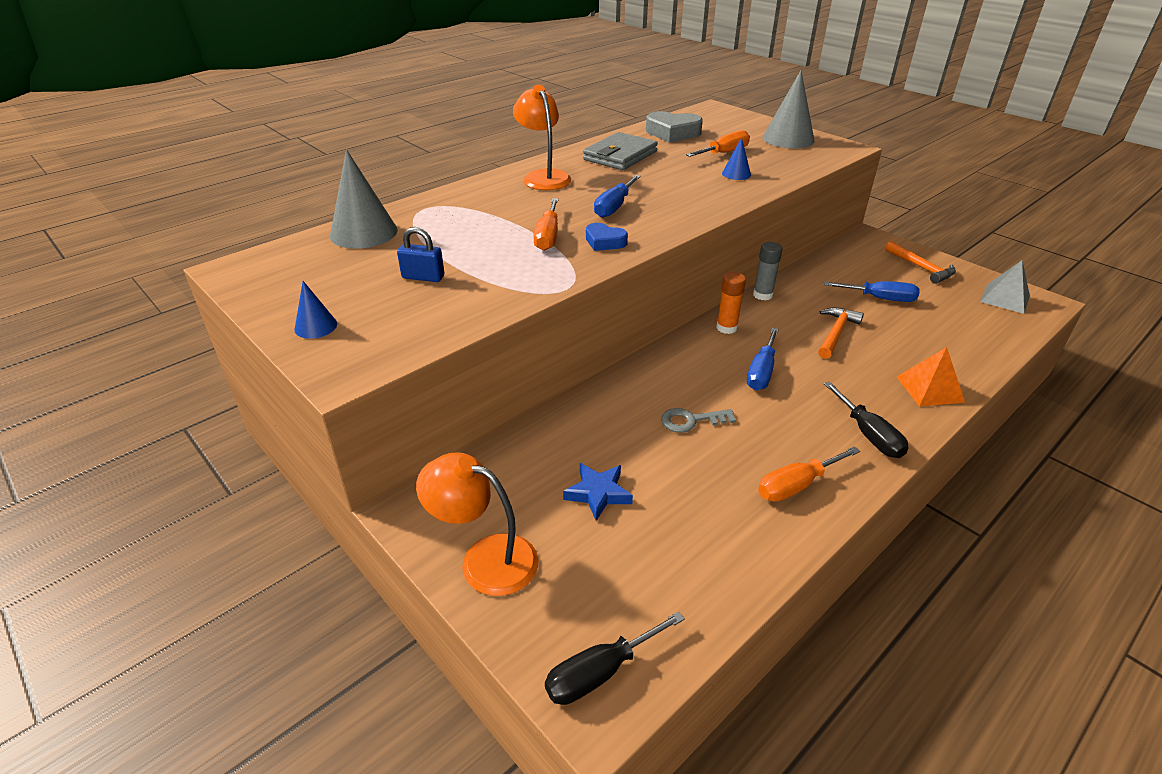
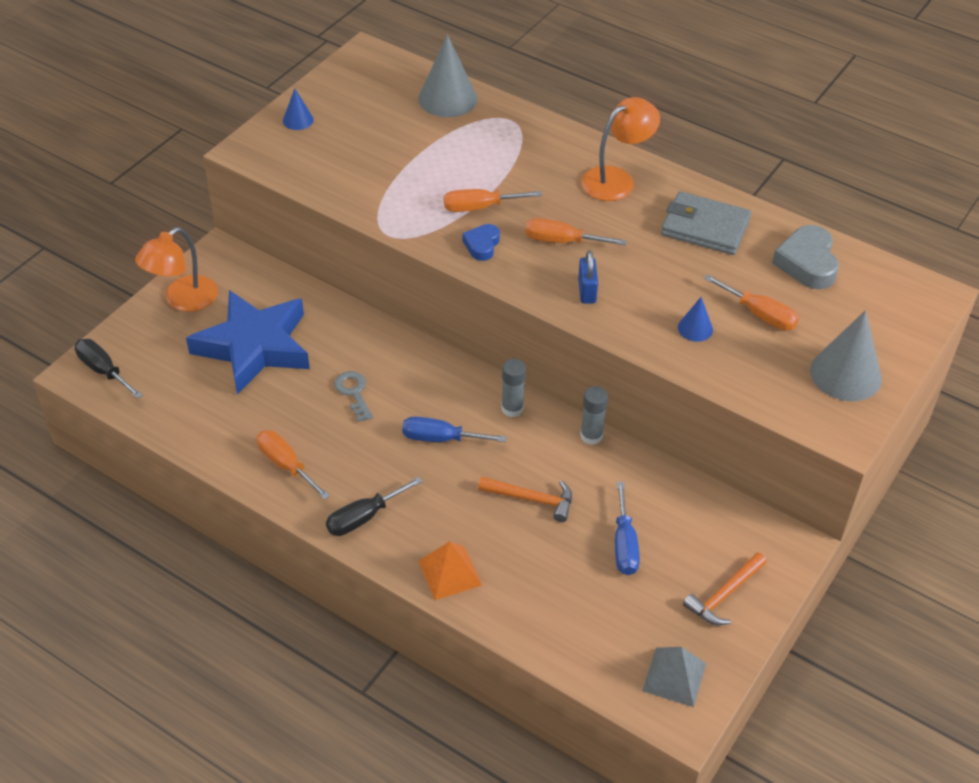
camera: 75 degrees right, 10 degrees up
(423, 277) = (382, 152): blue padlock -> blue padlock (586, 291)
(485, 559) = (183, 300): orange lamp -> orange lamp turned 150 degrees counterclockwise
(598, 493) = (254, 347): blue star -> blue star, size x2.31
(614, 207) = (562, 241): blue screwdriver -> orange screwdriver
(726, 328) = (512, 408): orange glue stick -> grey glue stick

